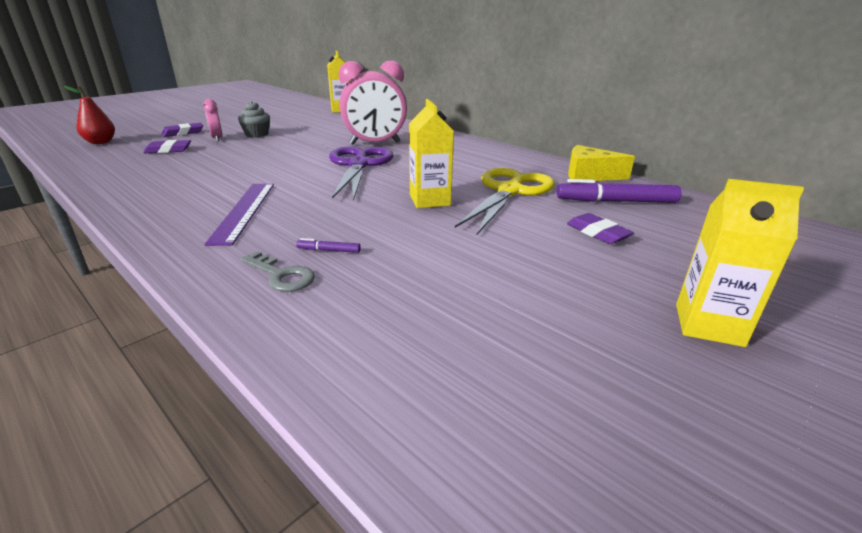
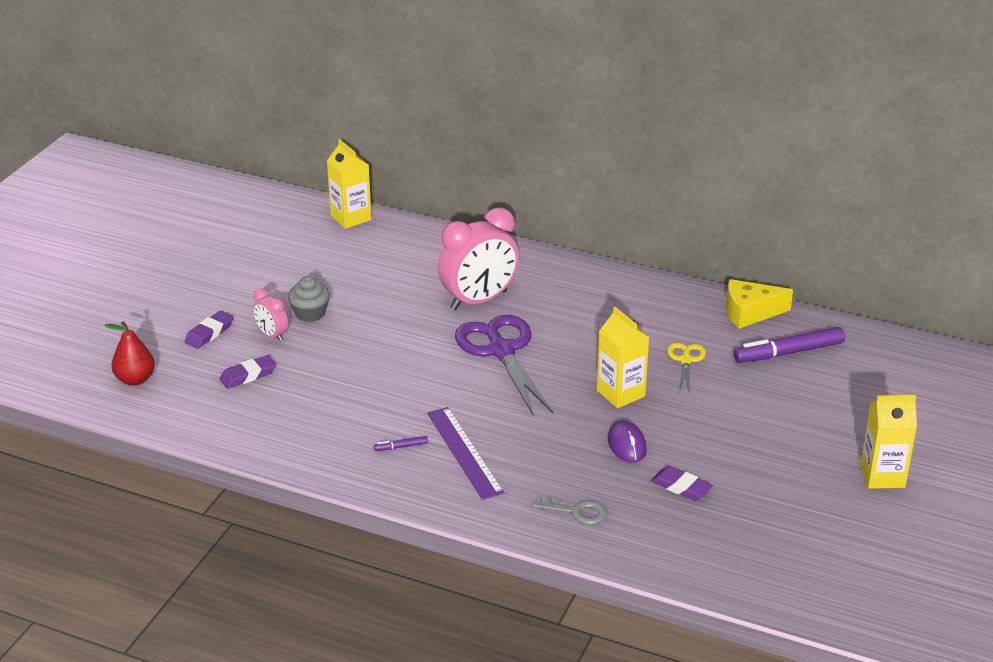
camera: 20 degrees left, 5 degrees up
(329, 250) = (587, 478): purple marker -> purple marker (401, 447)
(398, 233) = (627, 445): none -> purple mouse
(509, 191) = (686, 360): yellow scissors -> yellow scissors, size x0.49
(597, 233) = (787, 402): purple eraser -> purple eraser (681, 487)

